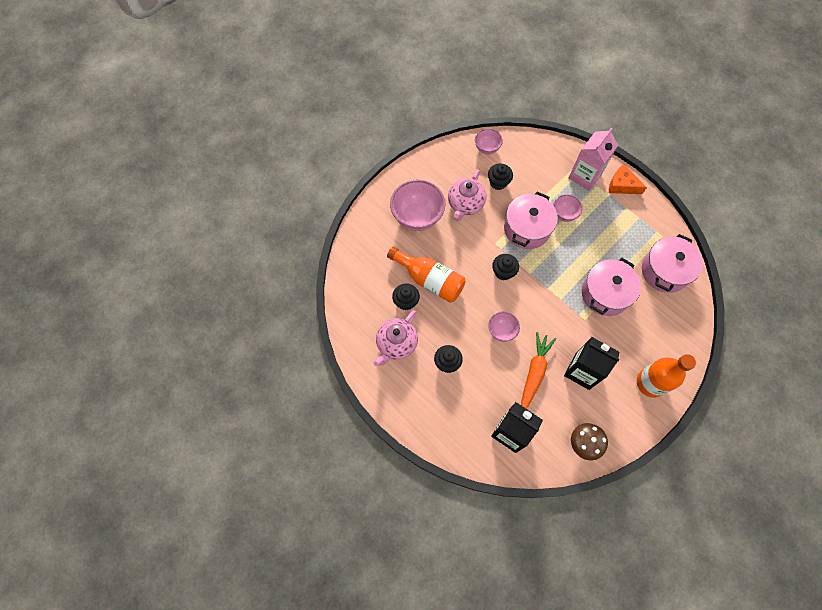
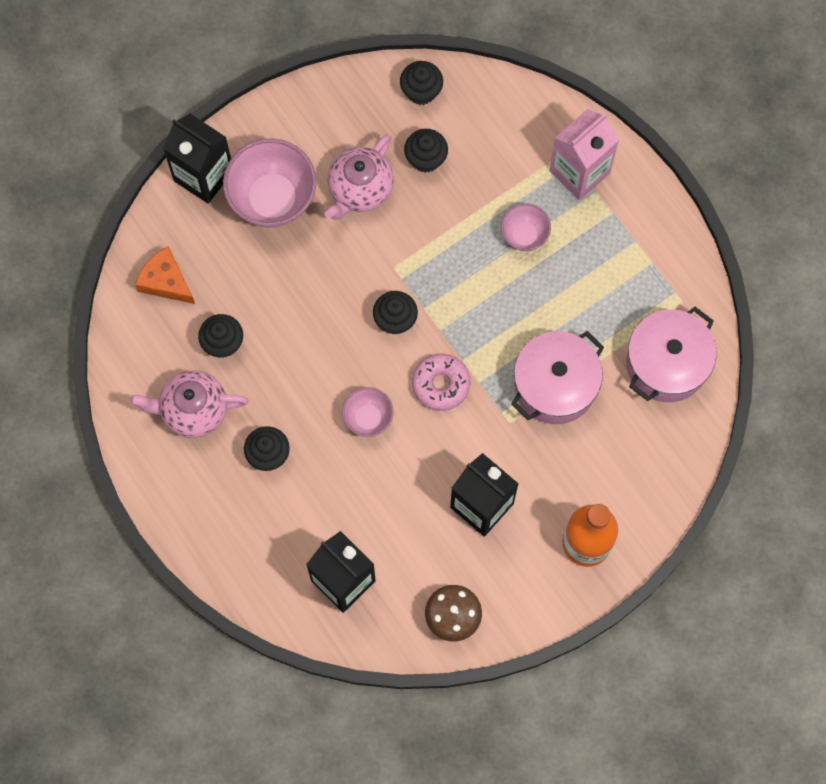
camera: 10 degrees right, 5 degrees up
(375, 211) = (203, 175): none -> black carton
(396, 344) = (193, 410): pink teapot -> pink teapot turned 45 degrees clockwise
(429, 280) = (270, 312): orange bottle -> none
(486, 148) = (421, 91): pink bowl -> black cupcake
(527, 229) = (454, 251): pink pot -> none
(534, 373) = (404, 495): orange carrot -> none
(539, 304) = (441, 384): none -> pink donut
(622, 185) = (639, 199): orange cheese -> orange cheese (166, 281)

